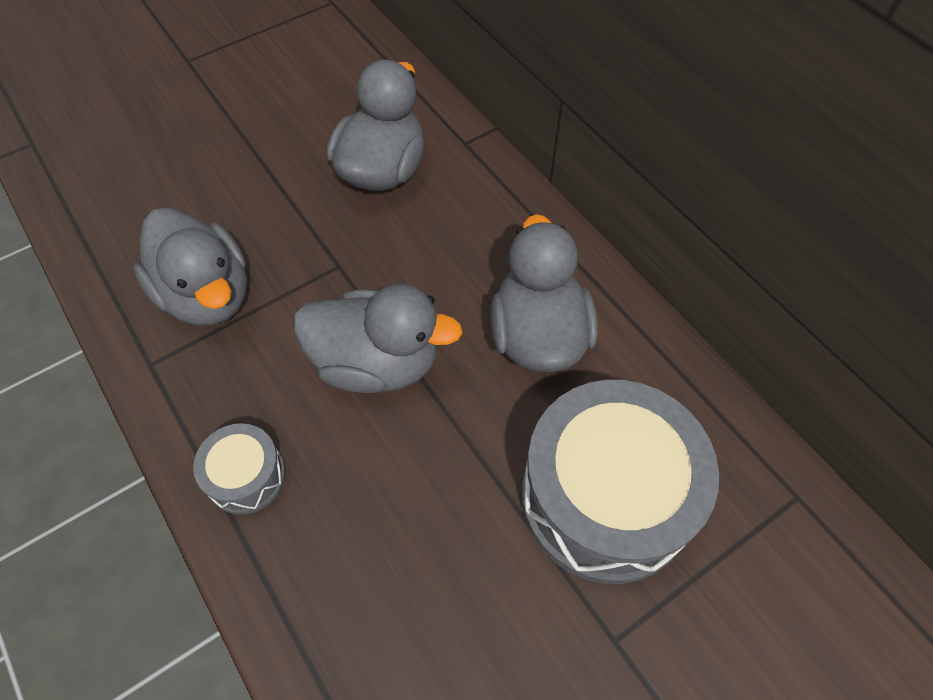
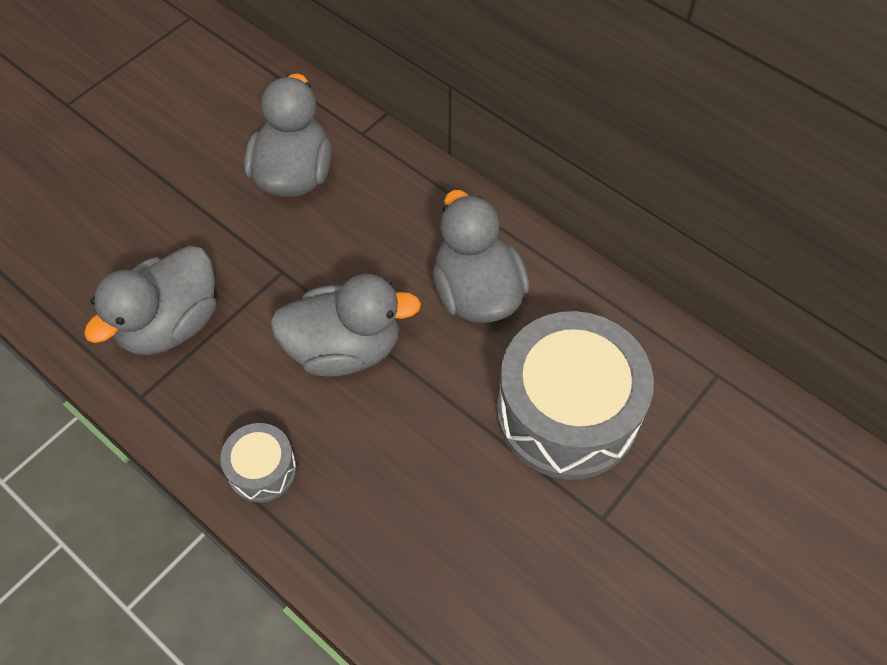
camera: 15 degrees left, 0 degrees up
(207, 295) = (170, 324): grey duck -> grey duck turned 90 degrees clockwise

